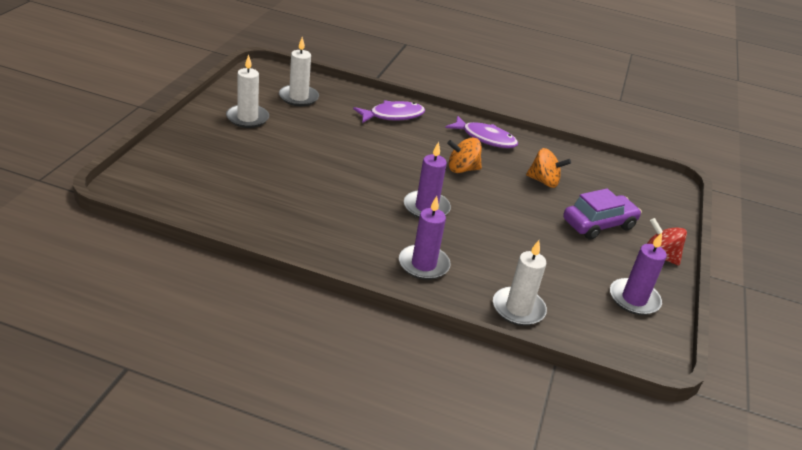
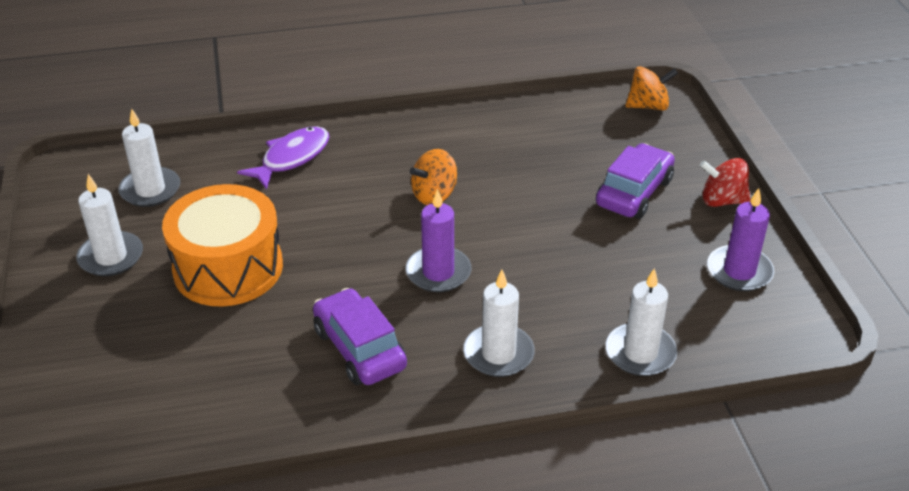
camera: 25 degrees left, 5 degrees up
(305, 151) = (228, 268): none -> orange drum
(341, 222) = (360, 348): none -> purple car
(423, 264) = (498, 354): purple candle -> white candle
(485, 138) = (425, 136): purple fish -> none
(543, 181) = (535, 164): orange spinning top -> orange spinning top (648, 106)

